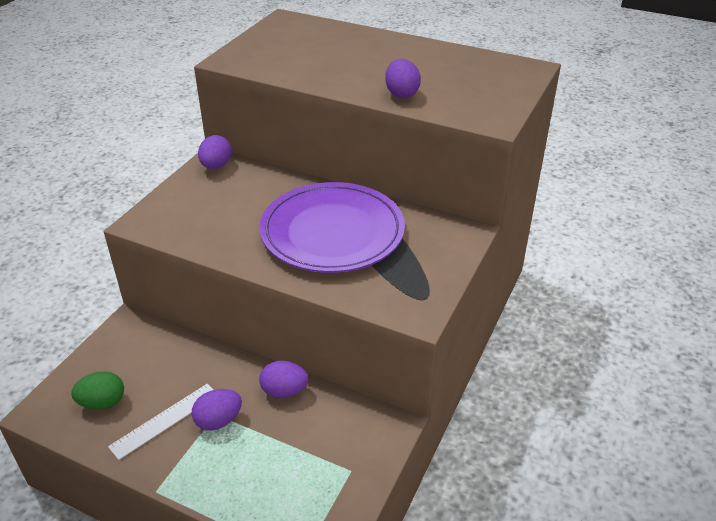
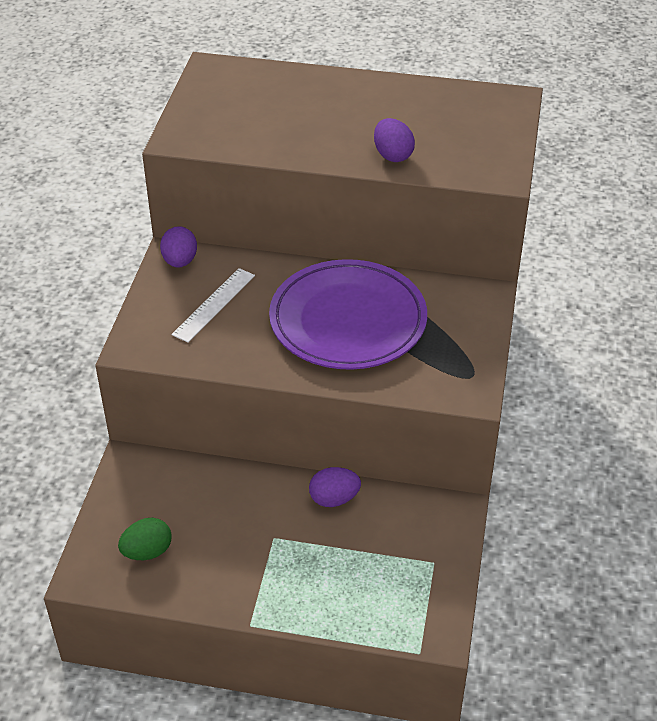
camera: 15 degrees left, 5 degrees up
(165, 420) = (223, 555): white ruler -> white ruler (214, 304)
(218, 421) = (280, 543): purple egg -> none

